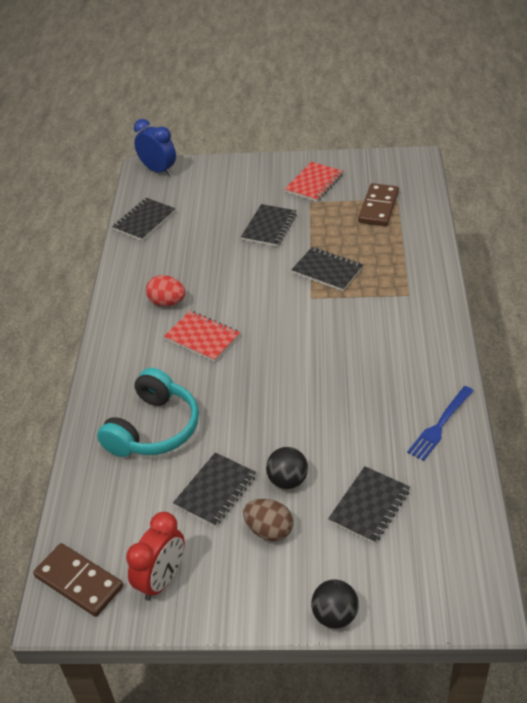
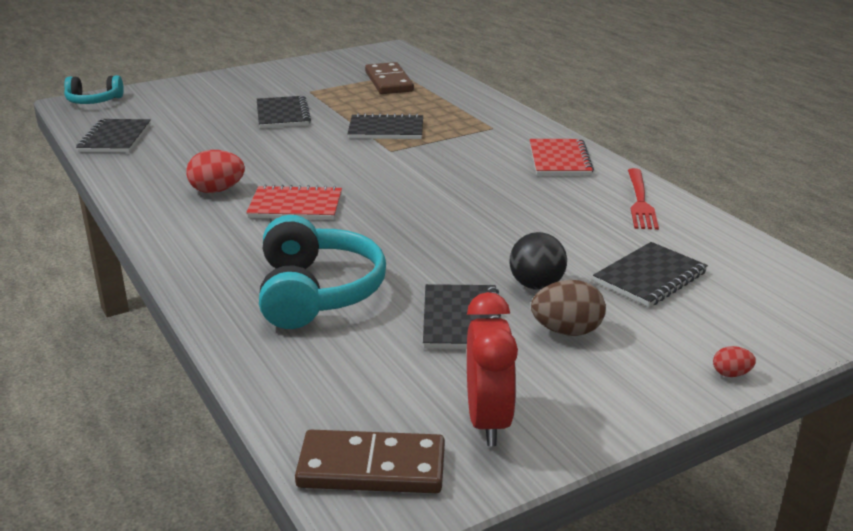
camera: 35 degrees left, 15 degrees down
(158, 170) = (94, 101): blue clock -> turquoise headphones
(314, 183) = (299, 79): red notebook -> red notebook (559, 160)
(335, 615) = (731, 374): black ball -> red egg
(369, 506) = (650, 277): black notebook -> black notebook turned 45 degrees clockwise
(439, 426) = (640, 202): blue fork -> red fork

